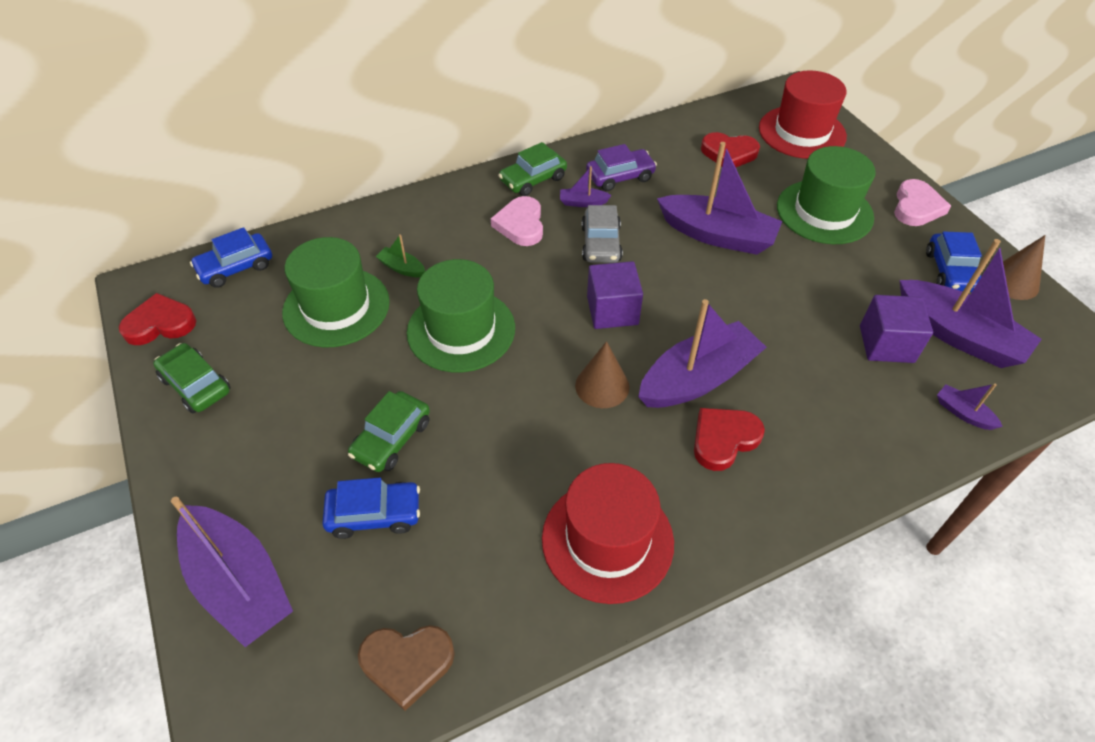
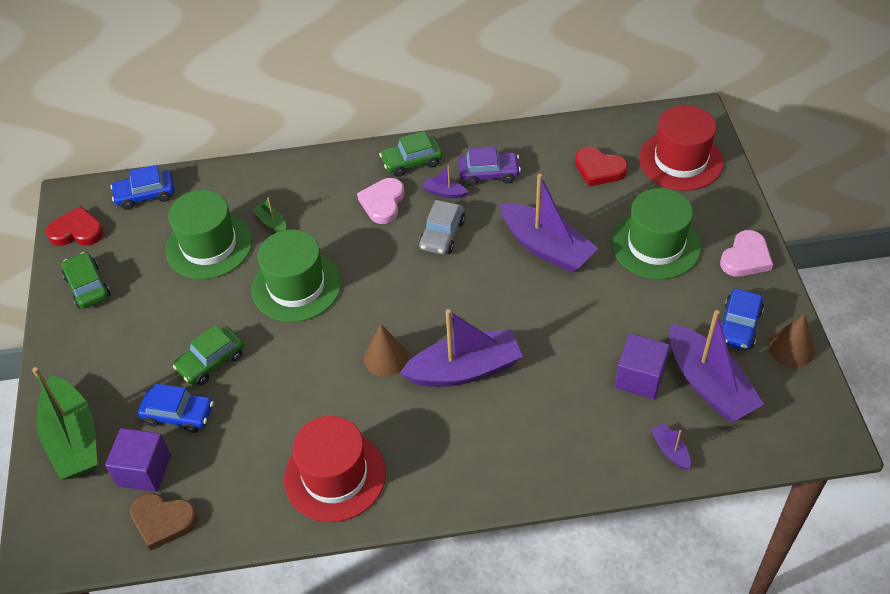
camera: 20 degrees right, 0 degrees up
(239, 583) = (73, 439): purple boat -> green boat
(612, 310) = (423, 296): purple cube -> purple cube (144, 470)
(723, 439) = (460, 423): red heart -> none

